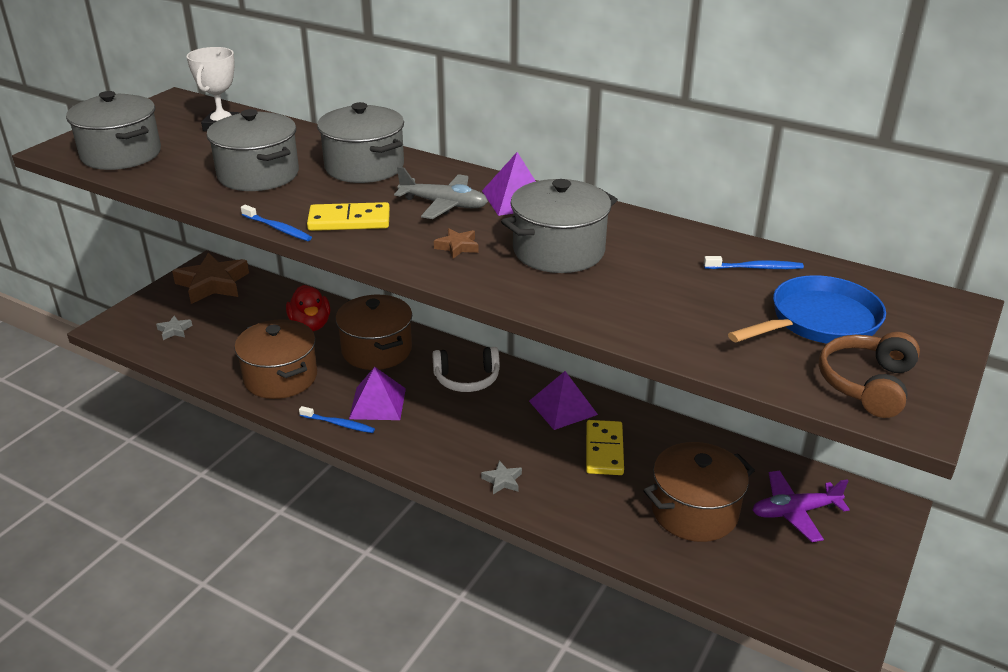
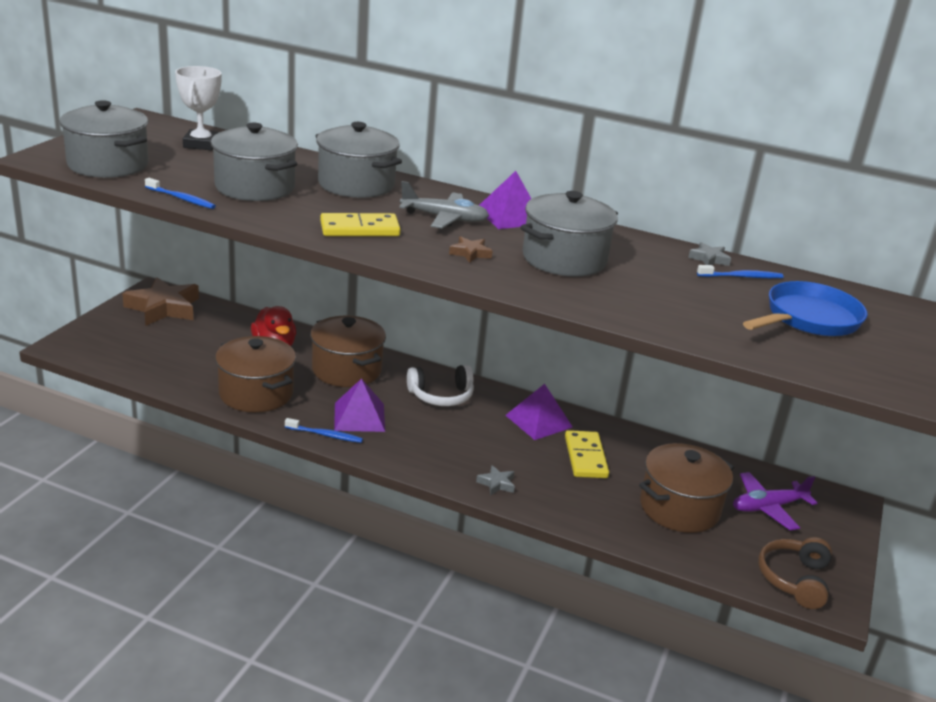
camera: 10 degrees left, 5 degrees down
(174, 330) = (135, 350): grey star -> grey star (709, 259)
(277, 228) = (292, 233): blue toothbrush -> blue toothbrush (181, 198)
(867, 384) = (863, 366): brown headphones -> brown headphones (795, 579)

